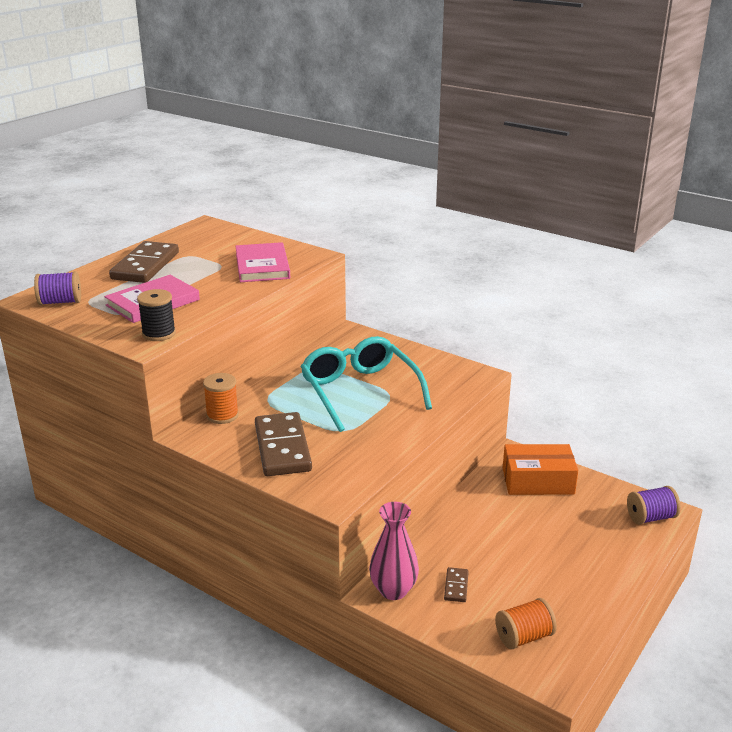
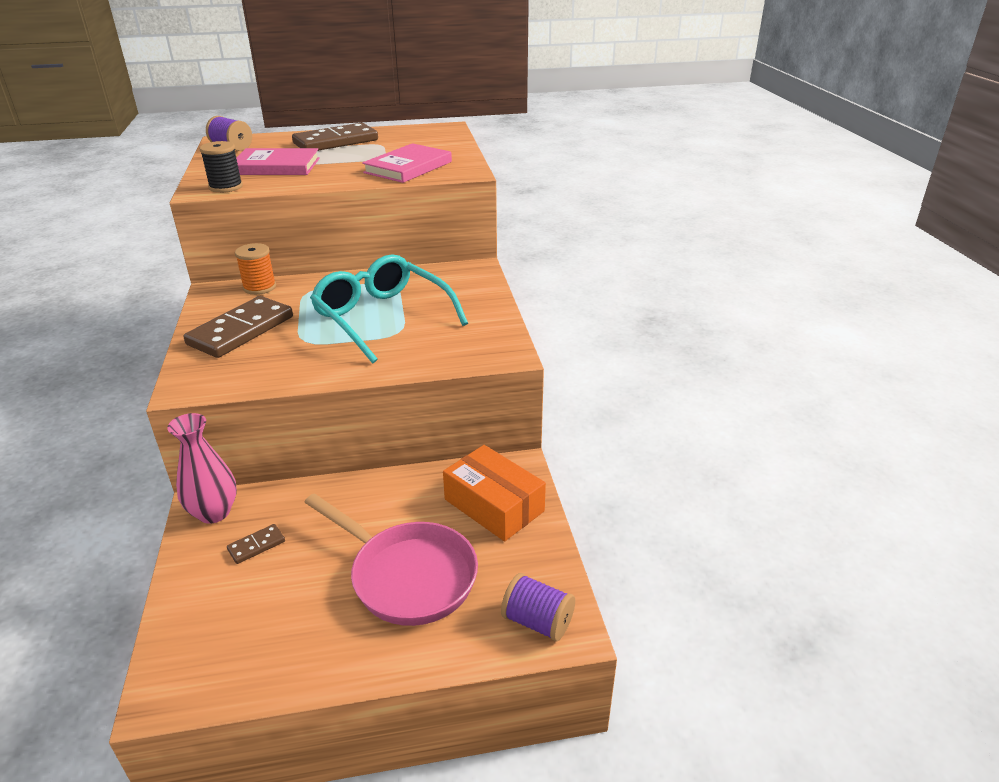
camera: 45 degrees right, 5 degrees up
(360, 391) = (382, 317): turquoise glasses -> turquoise glasses turned 60 degrees counterclockwise
(524, 637) = (216, 633): orange spool -> none
(561, 541) = (407, 576): none -> pink pan

